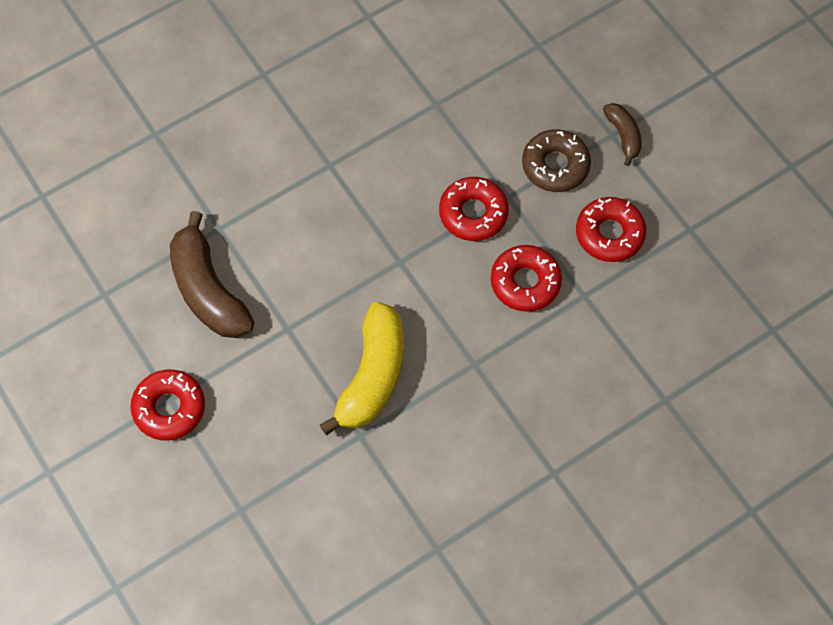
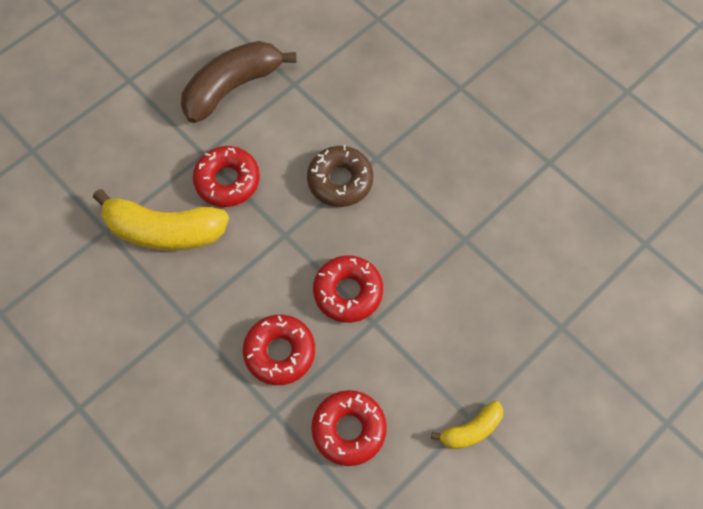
camera: 80 degrees right, 0 degrees up
(169, 408) = (119, 81): red donut -> red donut (227, 181)
(555, 165) = (419, 363): brown donut -> brown donut (340, 180)
(623, 135) = (471, 430): brown banana -> yellow banana

